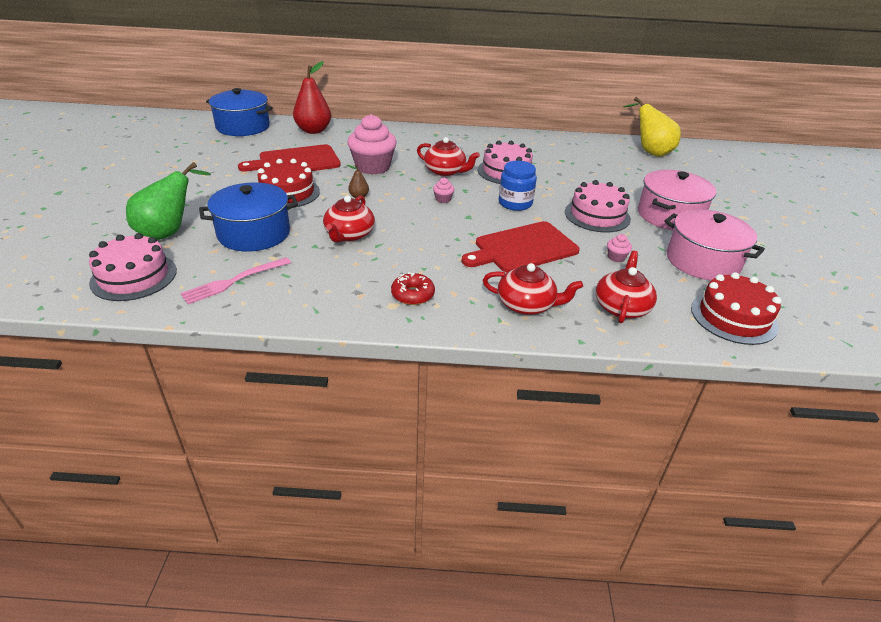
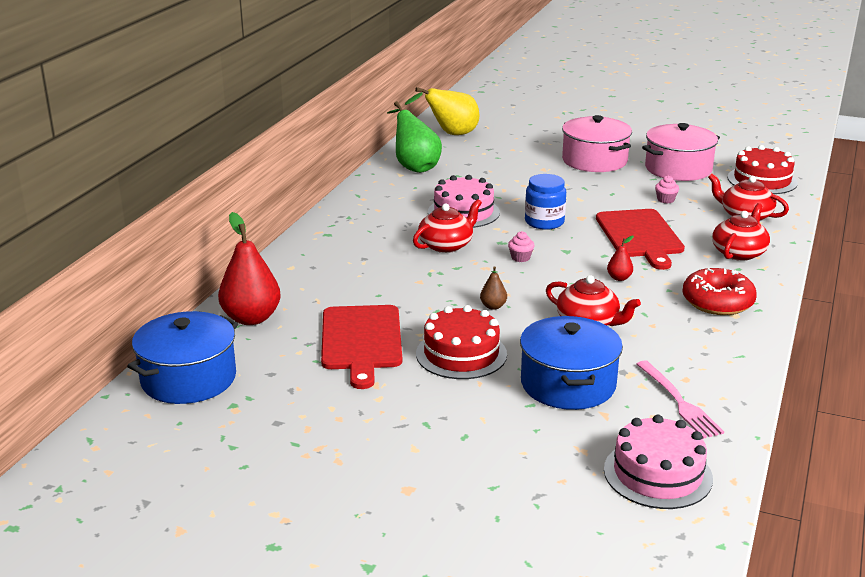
camera: 70 degrees left, 10 degrees down
(169, 232) = (546, 448): green pear -> green pear (414, 167)
(373, 167) = (410, 288): pink cupcake -> none
(412, 295) = (717, 302): red donut -> red donut, size x1.58
(432, 243) = (619, 278): none -> red pear
(597, 215) = (584, 190): pink cake -> none

